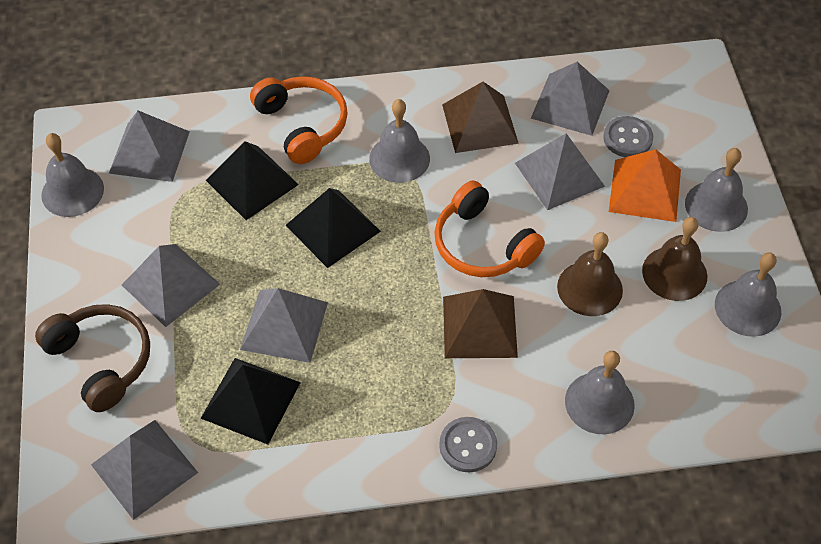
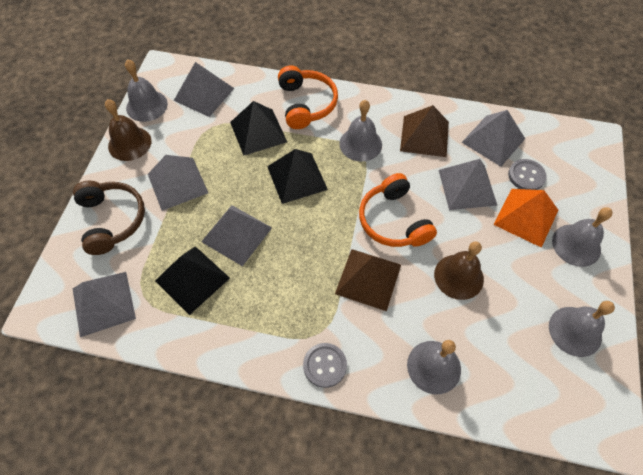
camera: 20 degrees right, 5 degrees up
(674, 273) = (526, 286): brown bell -> brown bell (129, 143)

